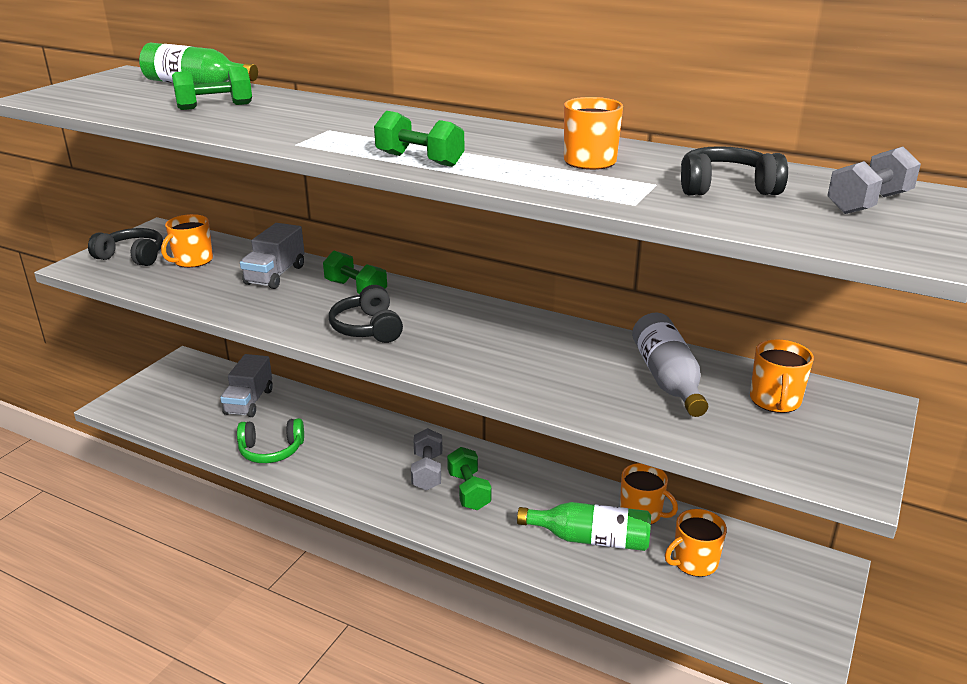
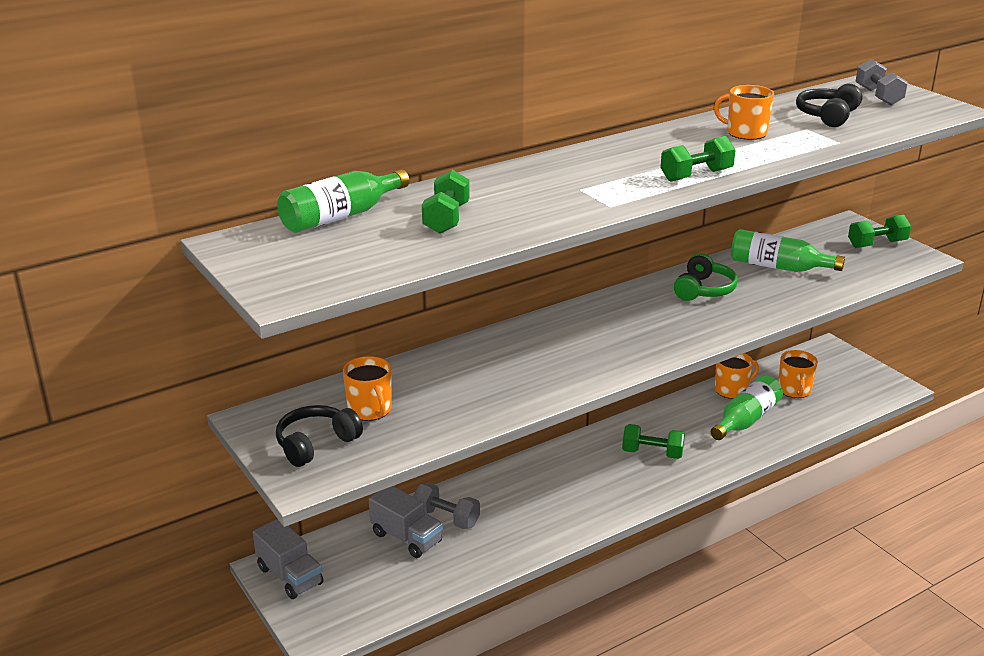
camera: 60 degrees left, 0 degrees up
(271, 450) = (508, 542): green headphones -> green headphones (703, 290)
(275, 275) = (457, 372): grey truck -> grey truck (290, 576)
(356, 289) = (530, 340): green dumbbell -> green dumbbell (877, 244)
(368, 328) = (611, 351): black headphones -> none
(427, 471) = (611, 465): grey dumbbell -> grey dumbbell (446, 518)
(667, 379) = (778, 267): grey bottle -> green bottle
(775, 401) = (827, 246): orange mug -> none

